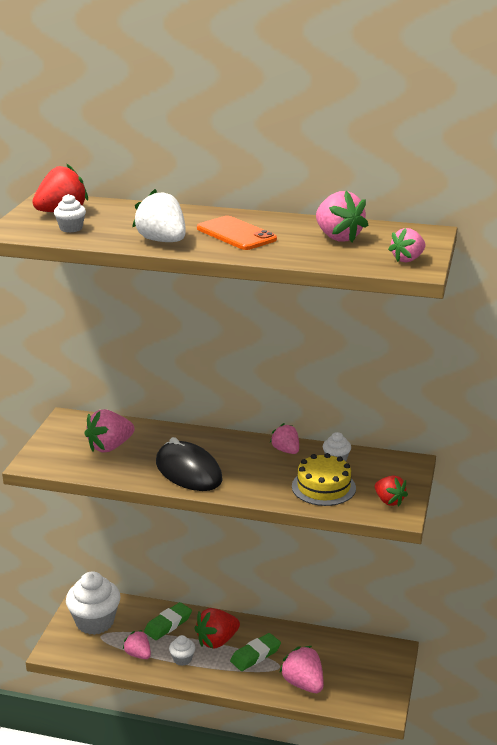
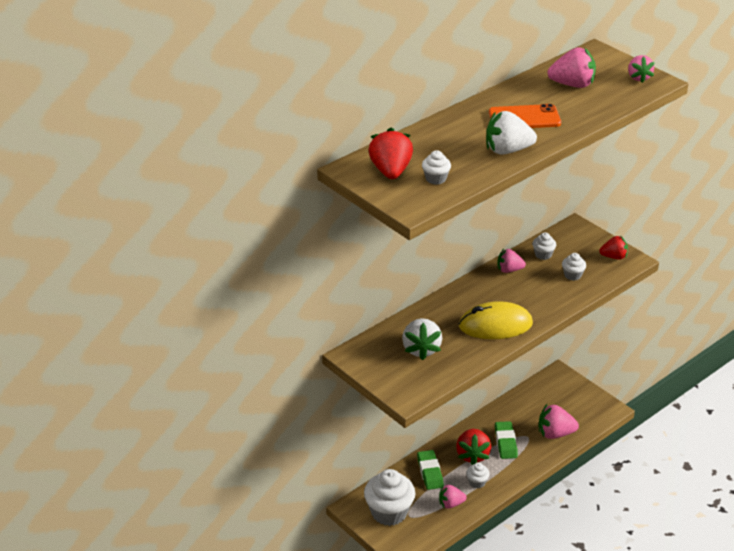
camera: 55 degrees left, 10 degrees up
(110, 447) = (421, 349): pink strawberry -> white strawberry
(188, 471) = (495, 325): black mouse -> yellow mouse
(323, 487) = (572, 275): yellow cake -> white cupcake

